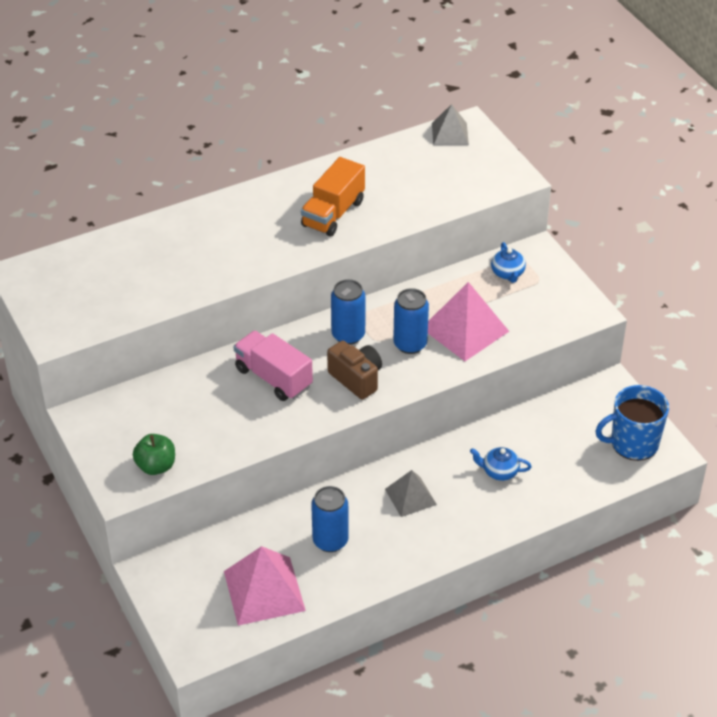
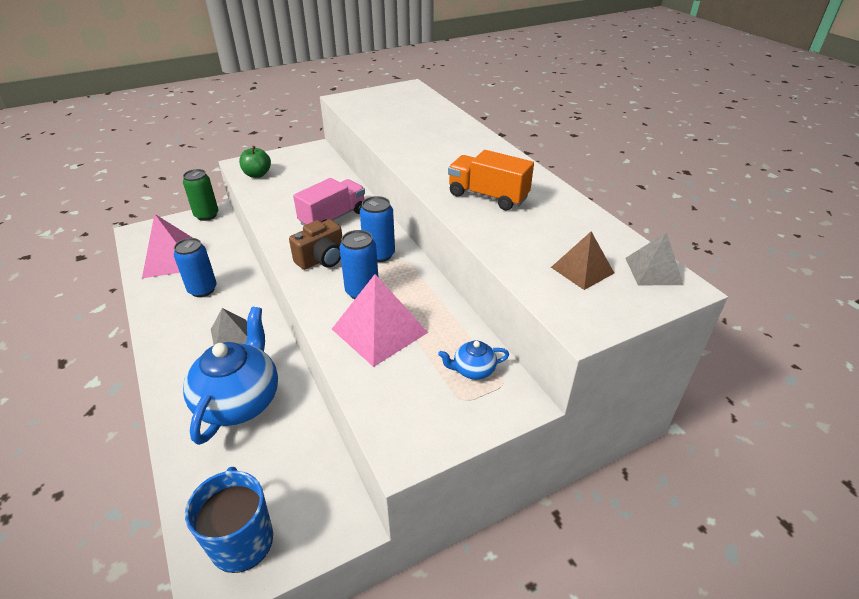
camera: 90 degrees right, 5 degrees down
(155, 578) = (206, 215): none -> green can
(451, 169) = (582, 270): none -> brown pyramid
(499, 472) = (239, 400): blue teapot -> blue teapot, size x2.29

